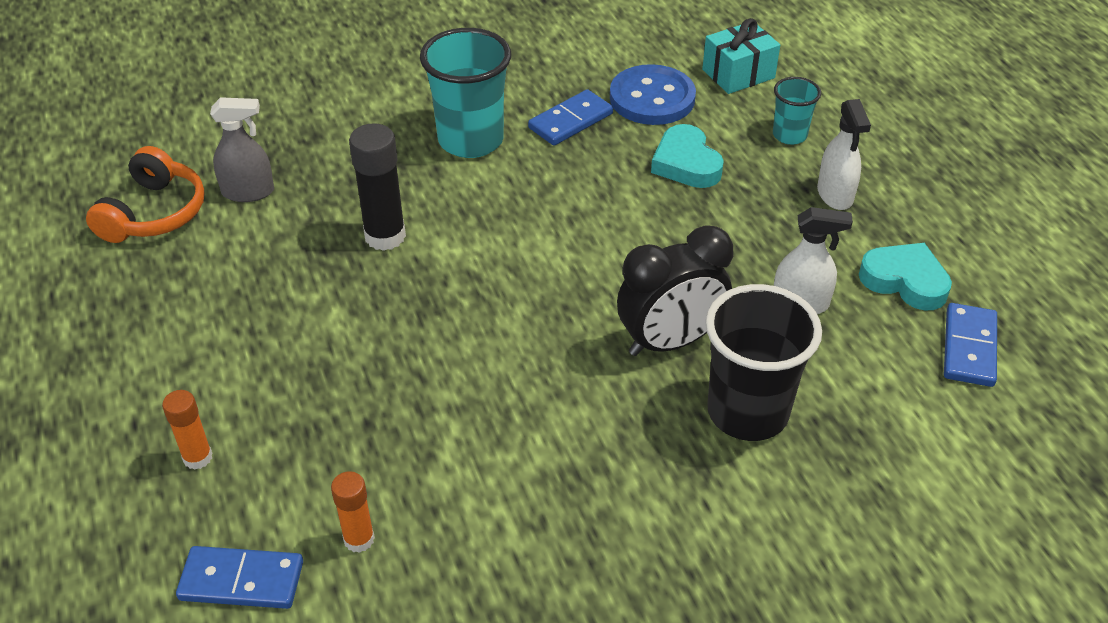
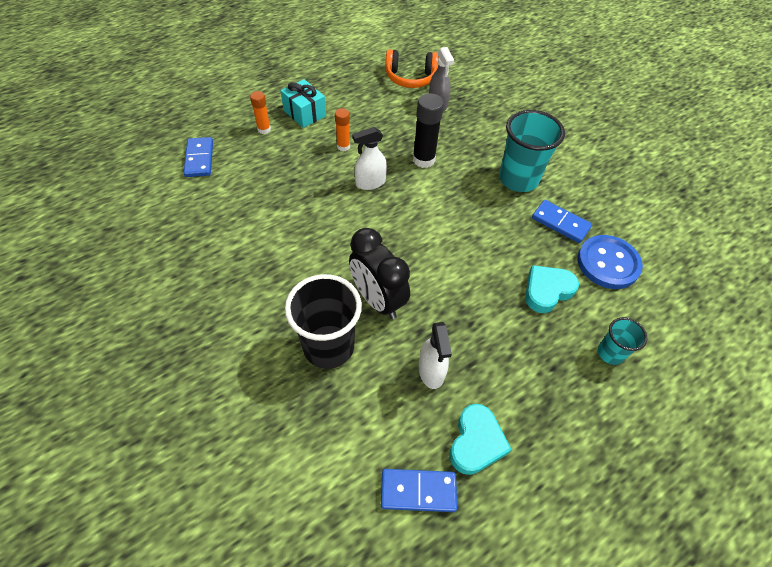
camera: 75 degrees right, 10 degrees up
(359, 539) = (223, 191): orange glue stick -> orange glue stick (343, 146)
(738, 74) = (667, 313): turquoise gift -> turquoise gift (304, 113)
(835, 195) = (554, 388): white spray bottle -> white spray bottle (370, 183)

